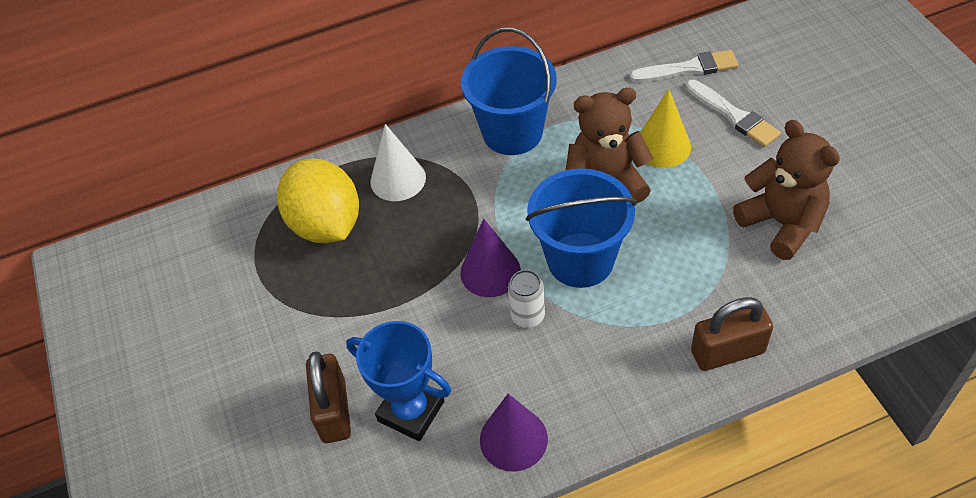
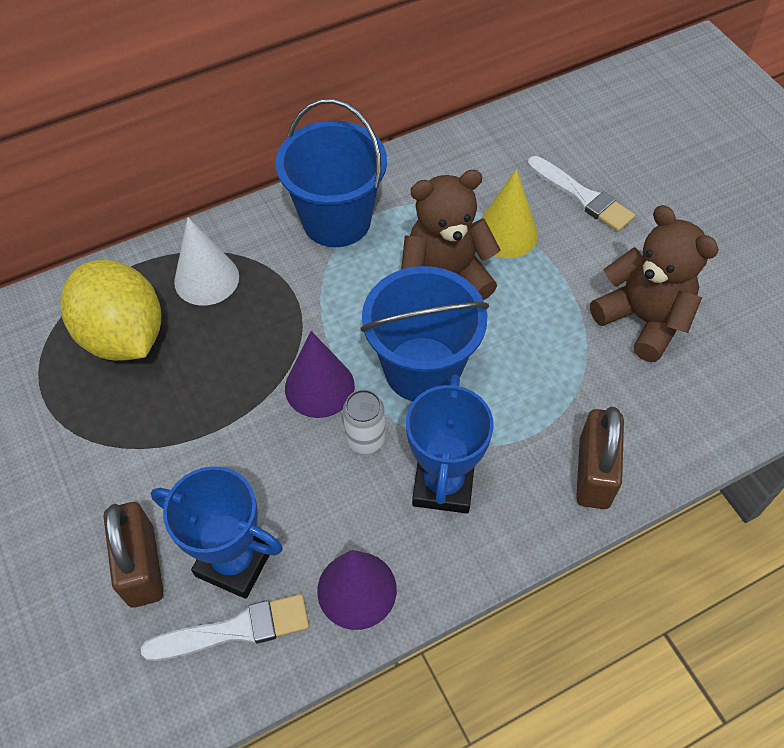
camera: 10 degrees left, 5 degrees up
(593, 356) = (443, 484): none -> blue trophy
(688, 68) = (529, 143): white brush -> white brush (235, 630)
(727, 352) = (594, 472): brown padlock -> brown padlock turned 60 degrees counterclockwise

